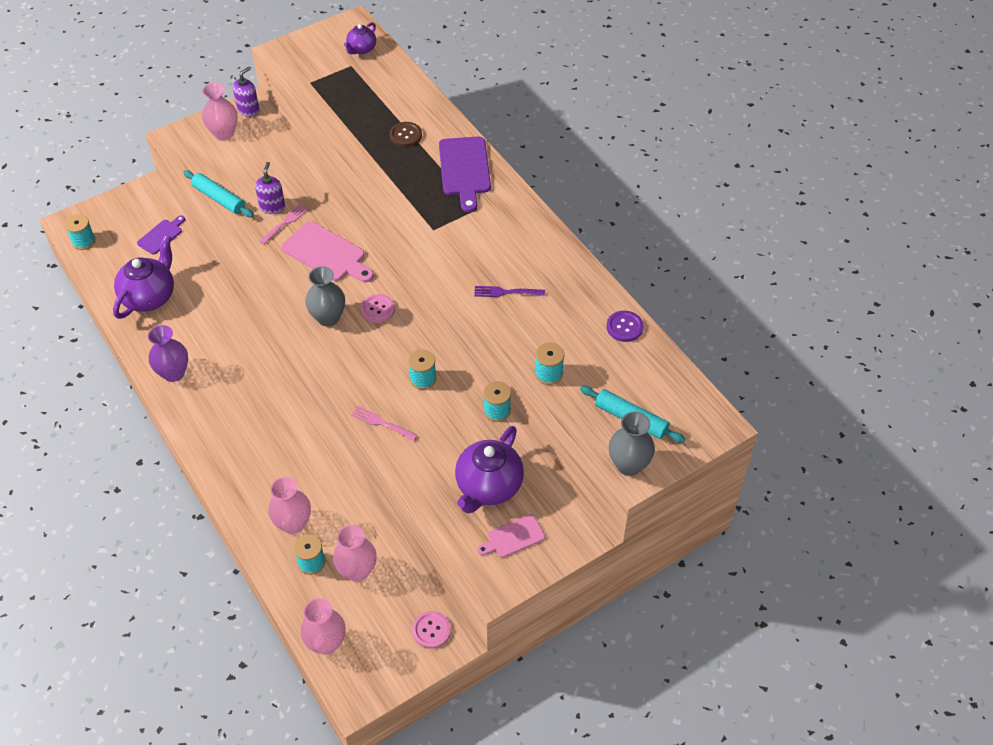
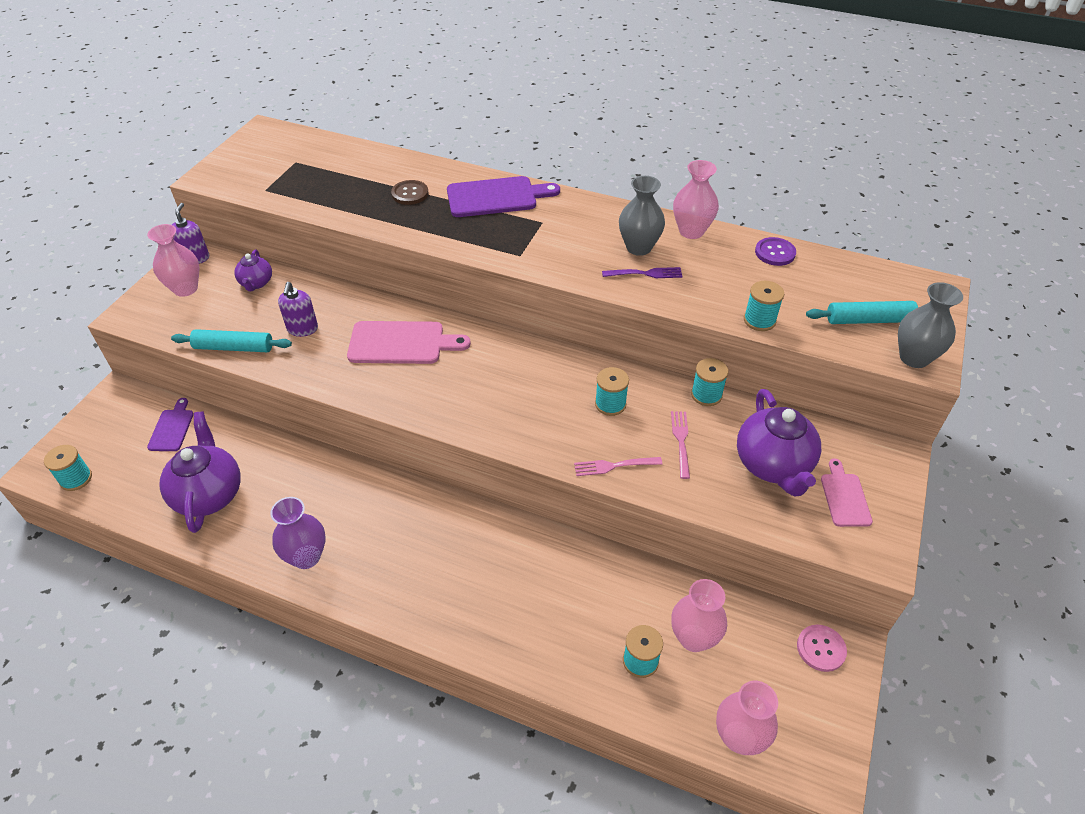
camera: 35 degrees left, 5 degrees down
(272, 207) = (302, 329): purple soap dispenser -> purple soap dispenser turned 150 degrees counterclockwise
(285, 223) = (330, 336): pink fork -> pink fork (681, 441)
(293, 523) = (583, 633): pink vase -> pink vase (691, 231)
(328, 318) = (460, 399): grey vase -> grey vase (639, 247)
(361, 49) = (293, 146): purple teapot -> purple teapot (256, 283)
(377, 309) = (503, 366): pink button -> none
(464, 169) = (496, 197): purple cutting board -> purple cutting board turned 60 degrees counterclockwise
(506, 292) = (645, 274): purple fork -> purple fork turned 150 degrees counterclockwise
(513, 537) = (844, 497): pink cutting board -> pink cutting board turned 150 degrees clockwise

